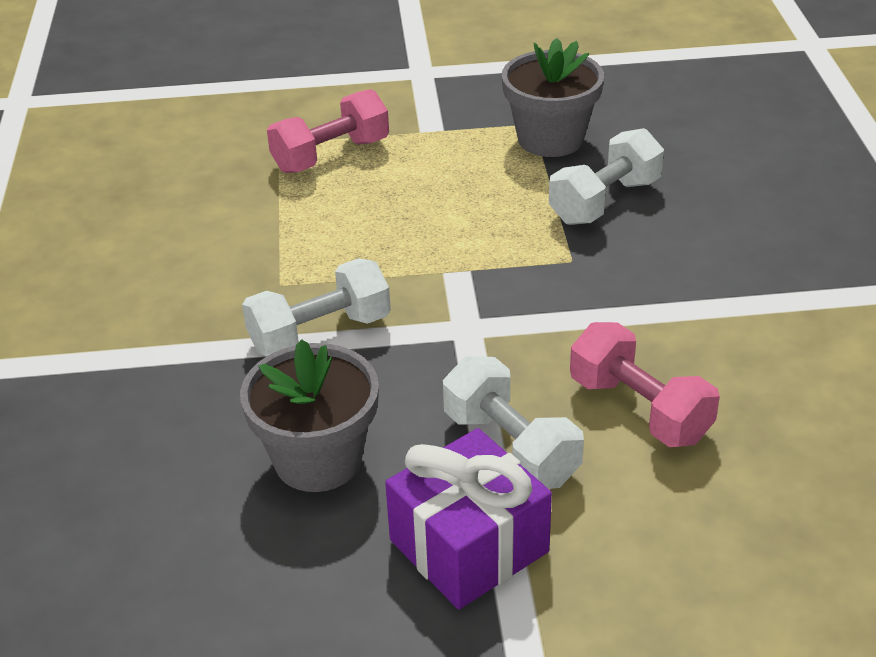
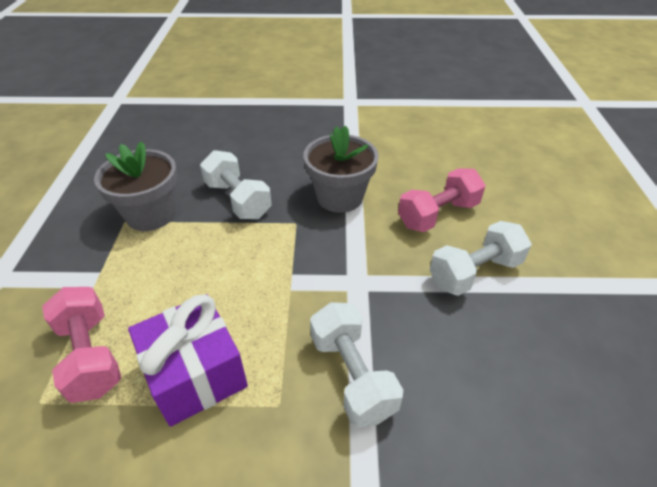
camera: 85 degrees left, 5 degrees up
(318, 459) = (499, 382): grey flower pot -> grey flower pot (340, 197)
(469, 546) = (562, 301): purple gift -> purple gift (195, 374)

